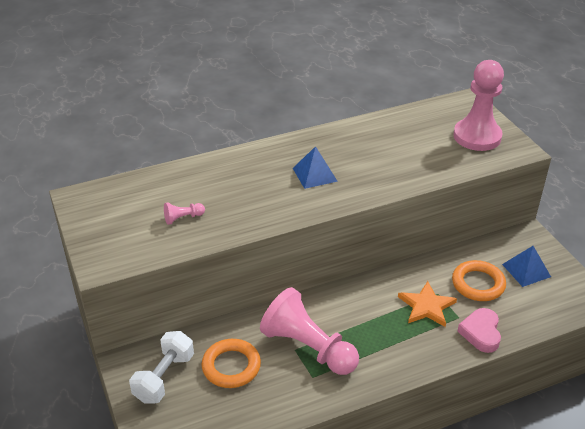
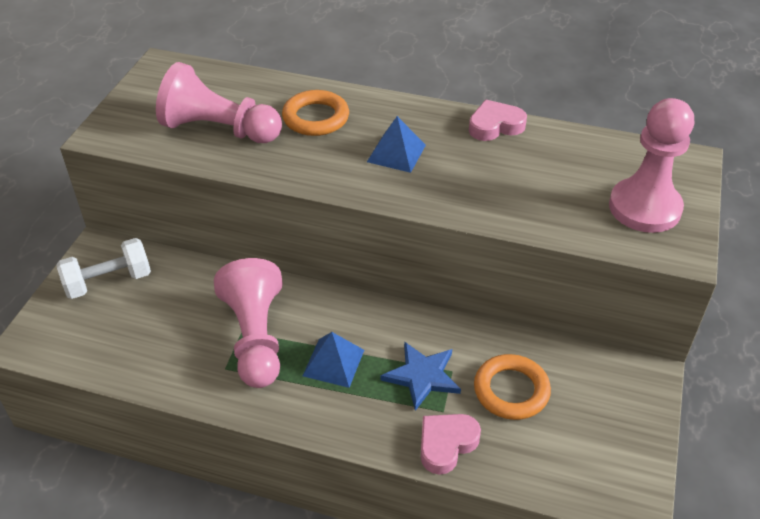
camera: 40 degrees right, 5 degrees up
(183, 218) = (219, 129): pink pawn -> pink pawn, size x2.46
(231, 366) = (170, 309): orange ring -> orange ring (316, 118)
(348, 131) = (495, 126): none -> pink heart
(426, 306) = (422, 376): orange star -> blue star
(526, 270) = (591, 413): blue pyramid -> blue pyramid (333, 362)

